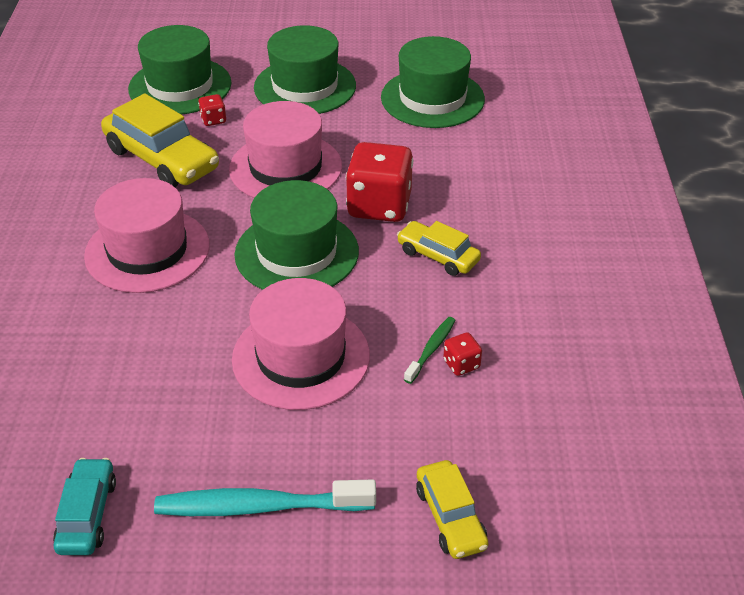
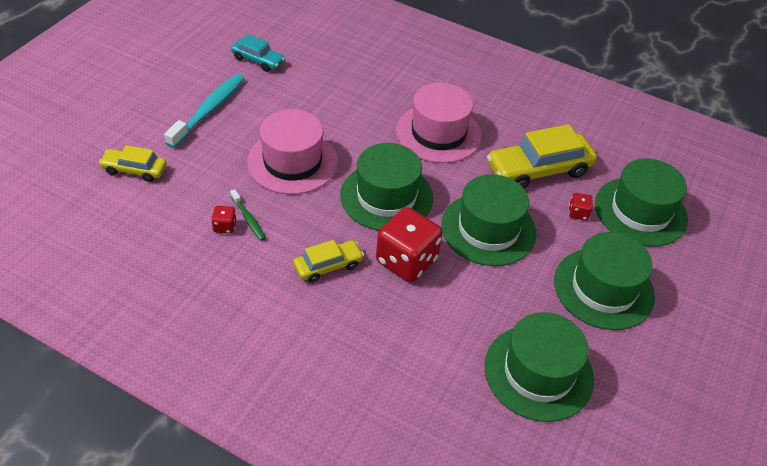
camera: 115 degrees right, 5 degrees up
(285, 168) = (488, 229): pink hat -> green hat

